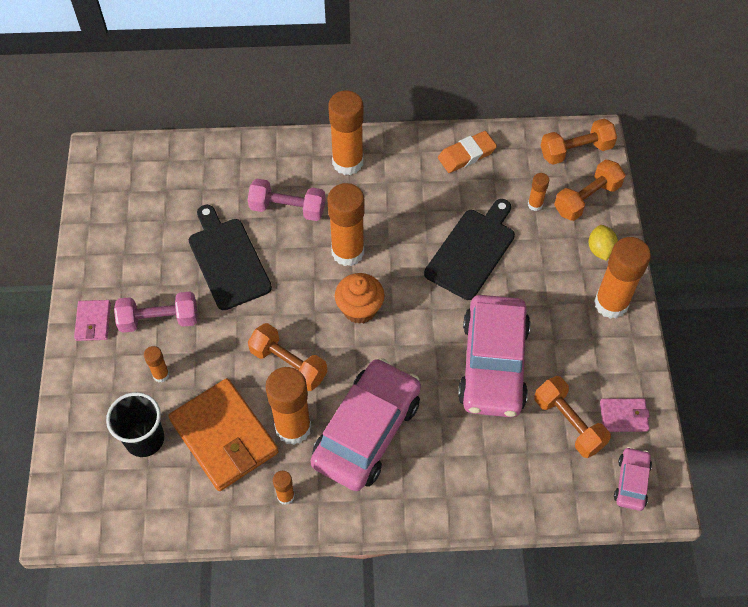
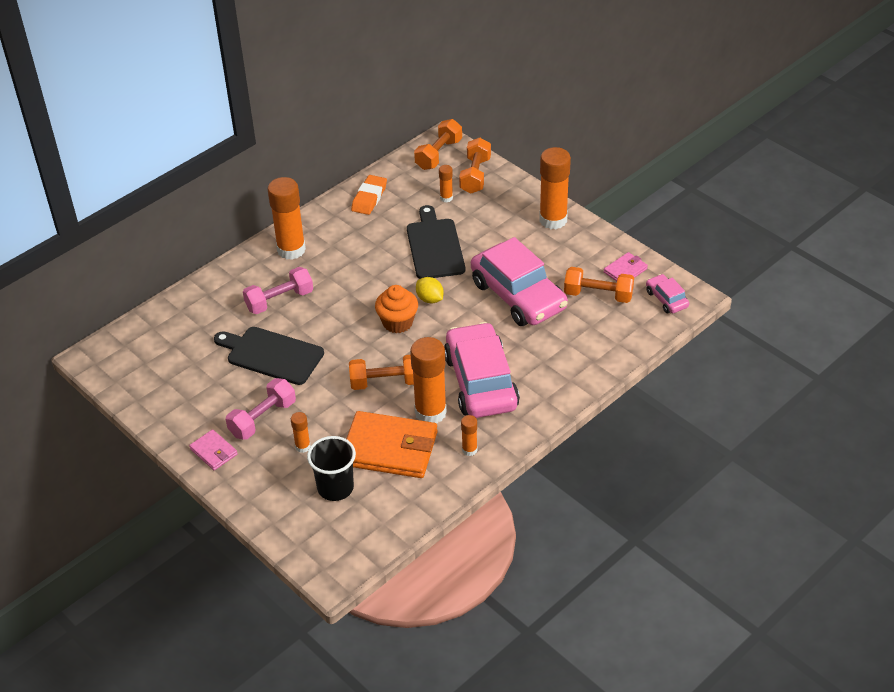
camera: 40 degrees left, 15 degrees down
(348, 252) = (352, 298): orange glue stick -> none
(600, 249) = (514, 197): yellow lemon -> yellow lemon (430, 299)

